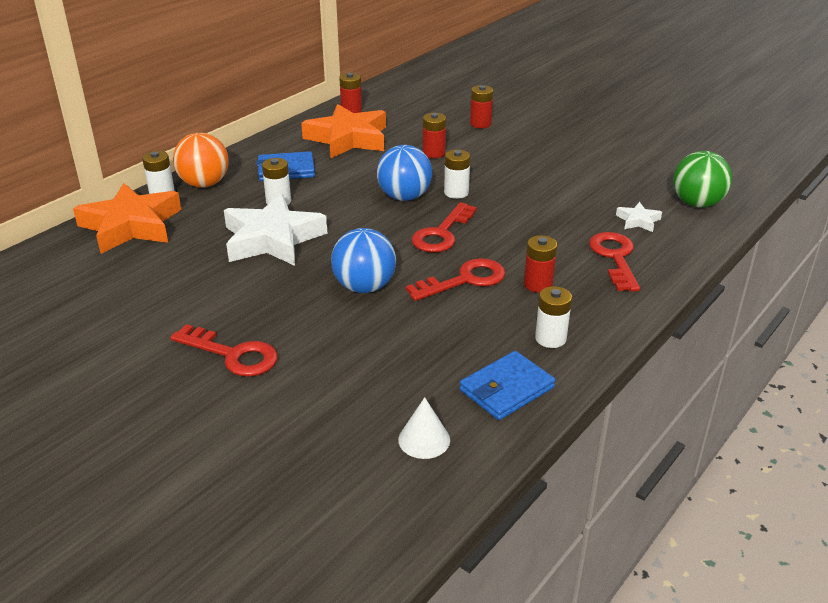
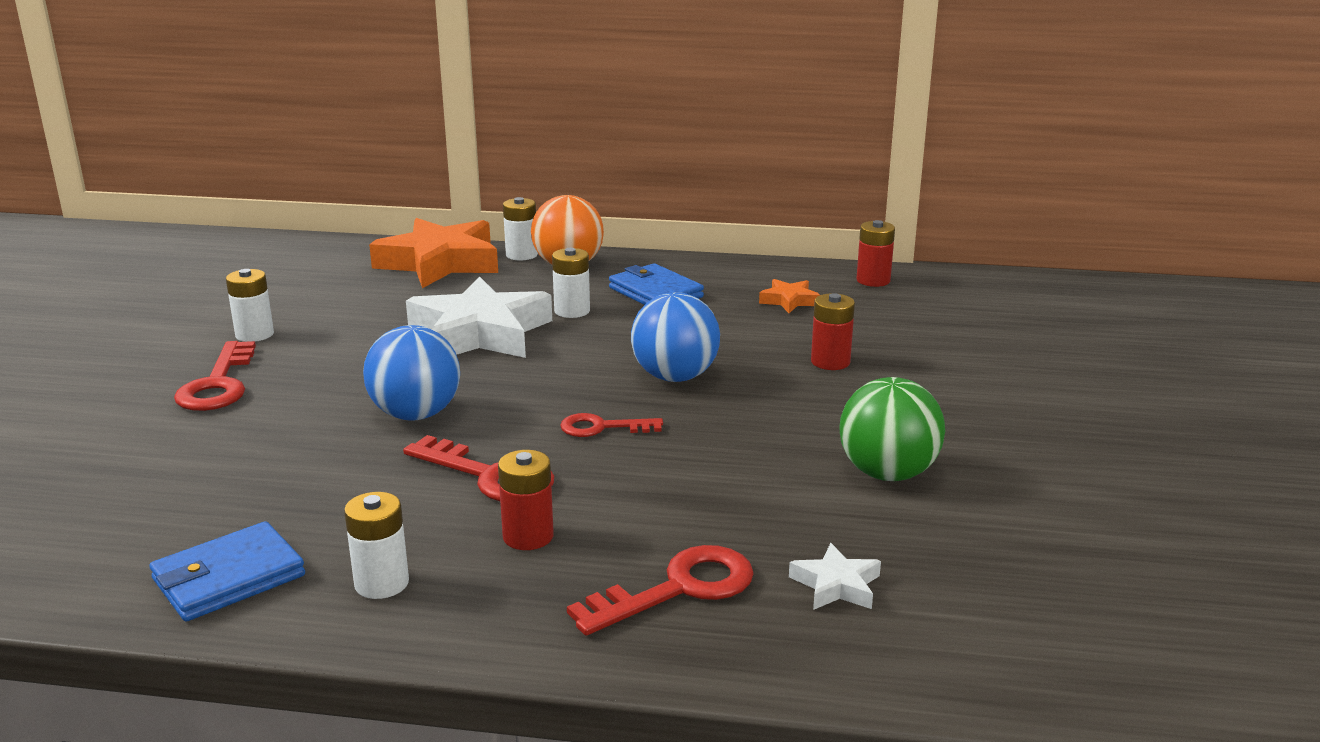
camera: 60 degrees right, 10 degrees down
(348, 139) = (789, 301): orange star -> orange star, size x0.44
(424, 439) = (90, 545): white cone -> none
(442, 233) = (602, 427): red key -> red key, size x0.64
(456, 193) = (732, 407): white battery -> white battery (254, 334)
(480, 124) = (979, 369): red battery -> none
(506, 389) = (229, 578): blue wallet -> blue wallet turned 60 degrees counterclockwise
(697, 203) = (989, 639): green ball -> green ball (887, 473)

